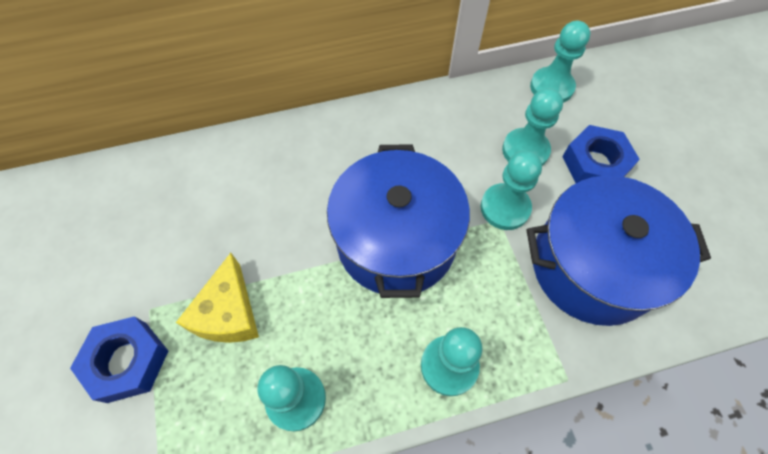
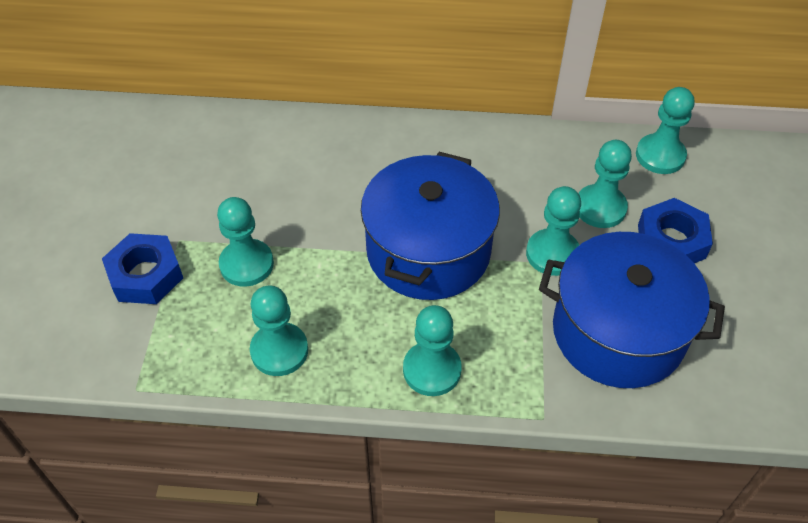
camera: 20 degrees right, 10 degrees down
(228, 313) = (246, 264): yellow cheese -> turquoise pawn

